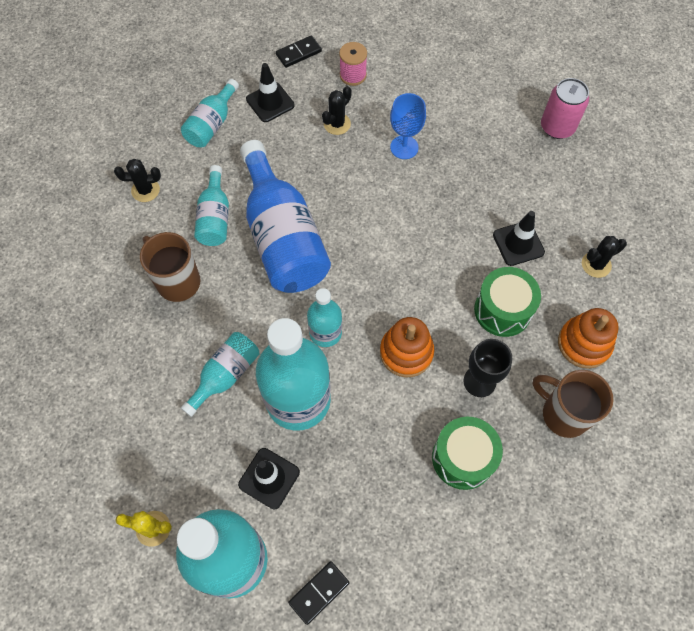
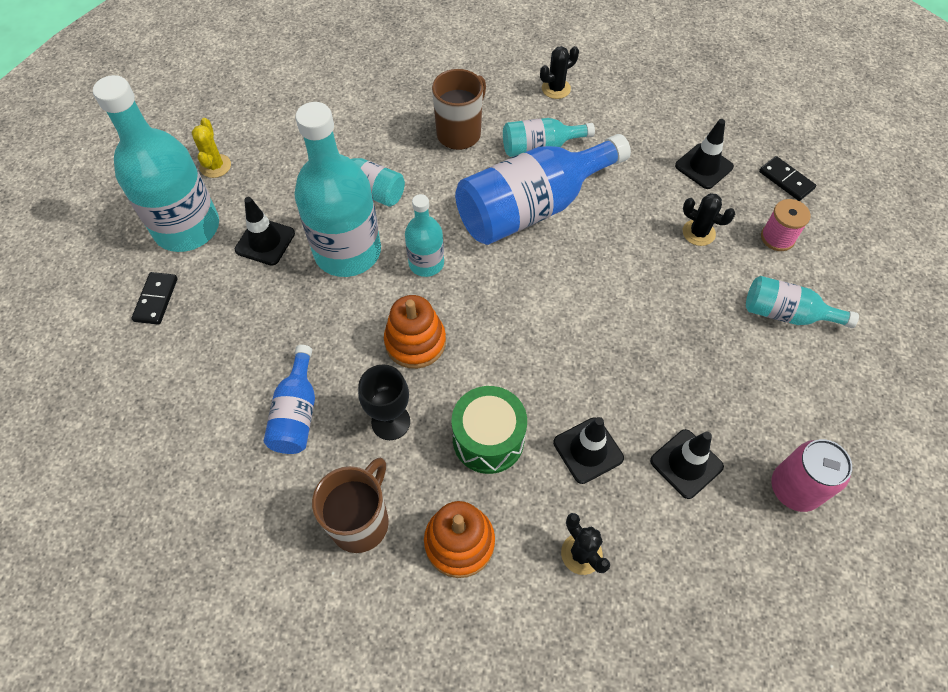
camera: 80 degrees right, 5 degrees down
(145, 190) = (556, 89): black cactus -> black cactus turned 75 degrees clockwise
(212, 124) = (654, 123): turquoise bottle -> turquoise bottle (786, 314)
(319, 592) = (156, 299): black domino -> black domino turned 60 degrees clockwise
(404, 147) = (690, 305): blue goblet -> none
(463, 458) = (297, 413): green drum -> blue bottle
(534, 184) = (686, 464): none -> black traffic cone

